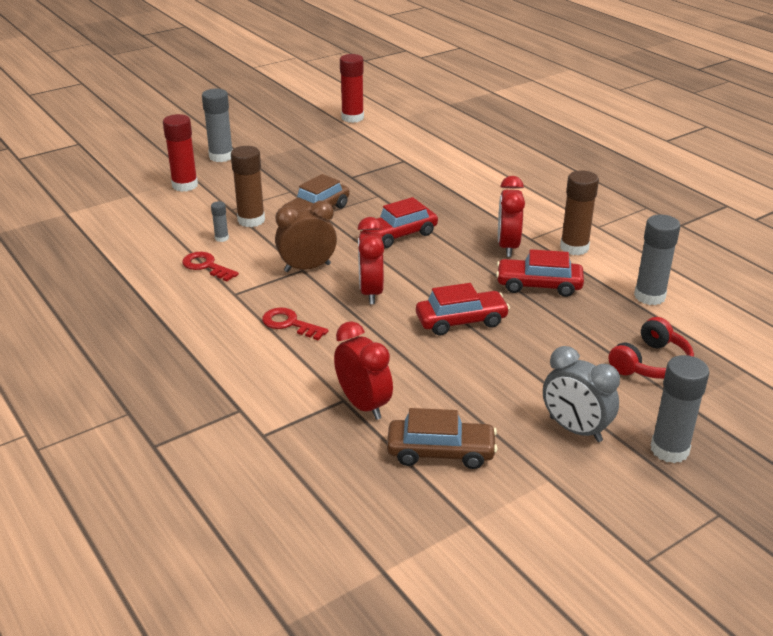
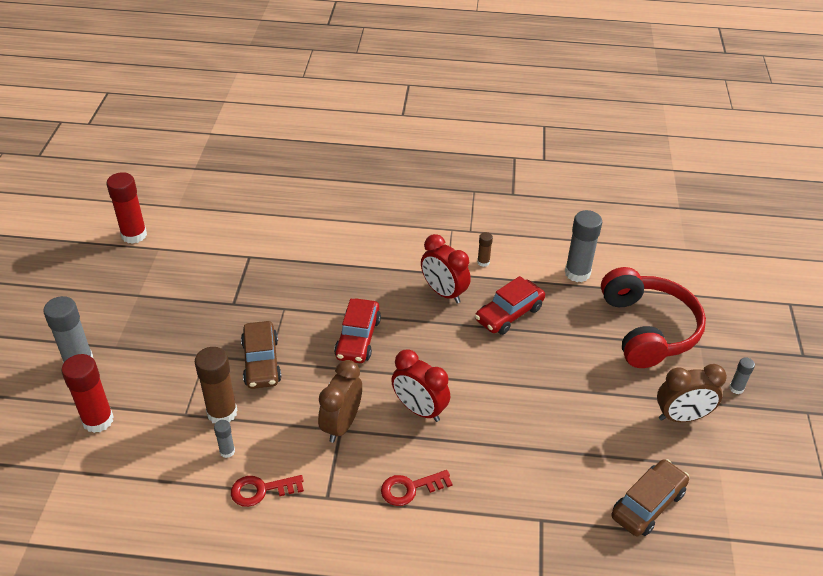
camera: 50 degrees left, 10 degrees up
(363, 405) = (558, 512): red clock -> none
(461, 321) = (510, 385): red car -> none
(574, 248) = (483, 262): brown glue stick -> brown glue stick, size x0.49
(575, 429) = (681, 417): grey clock -> brown clock
(651, 363) = (647, 329): red headphones -> red headphones, size x1.66
(669, 450) = (736, 388): grey glue stick -> grey glue stick, size x0.49

